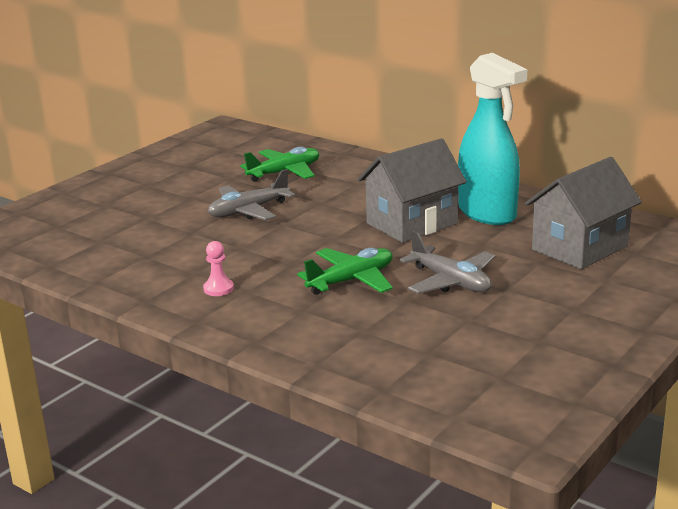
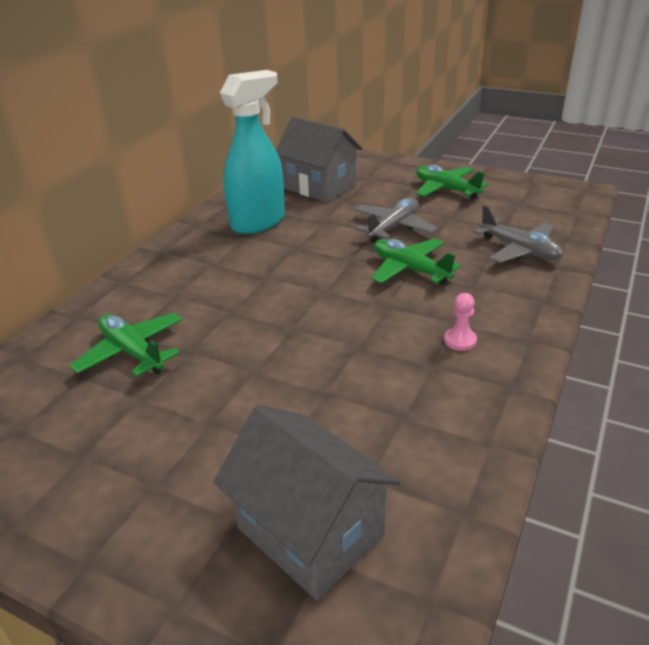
camera: 100 degrees left, 10 degrees up
(249, 211) = (257, 358): grey plane -> grey plane (519, 250)
(411, 223) = (283, 254): grey house -> grey house (310, 531)
(557, 328) = (446, 189): none -> green plane

